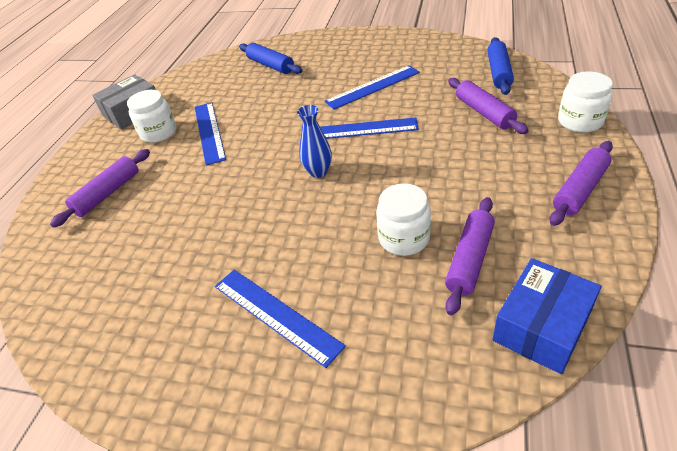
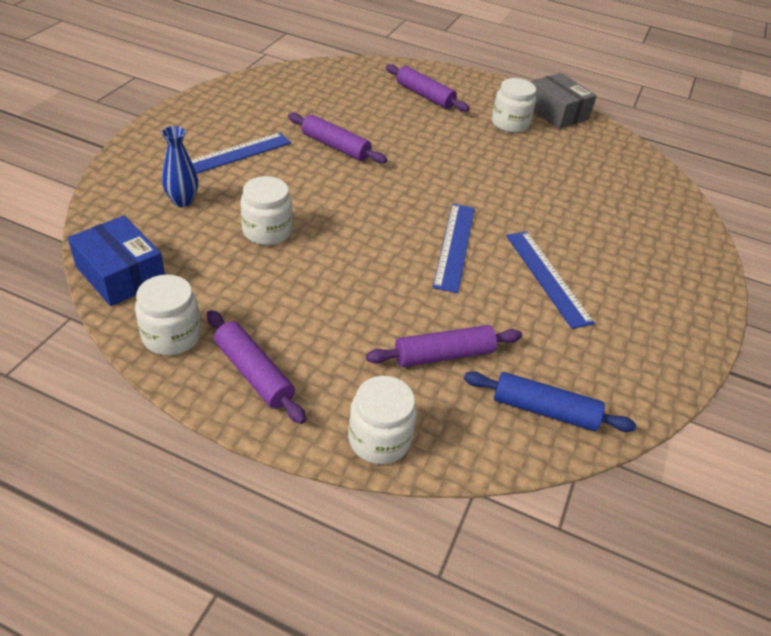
camera: 90 degrees right, 0 degrees up
(209, 132) = (497, 151): blue ruler -> none
(271, 65) = (633, 208): blue rolling pin -> none
(318, 172) = (392, 204): blue vase -> blue vase (182, 201)
(469, 259) = (215, 260): purple rolling pin -> purple rolling pin (335, 146)
(586, 251) = (171, 336): none -> white jar

